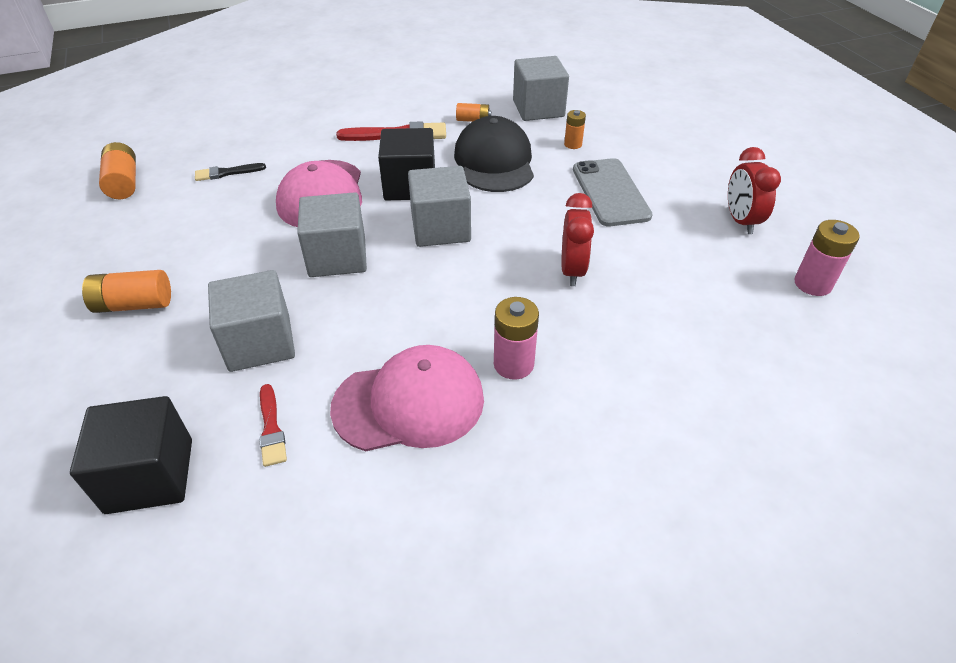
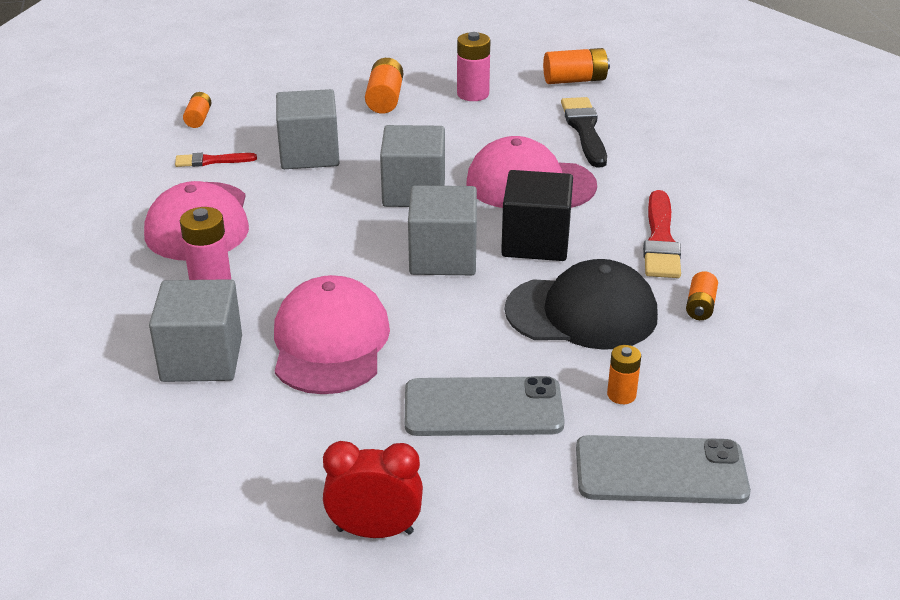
camera: 100 degrees right, 10 degrees down
(150, 475) = (198, 118): black cube -> orange battery
(226, 173) = (584, 130): black brush -> black brush, size x1.71
(538, 109) = (738, 376): grey cube -> grey cube (202, 359)
(572, 270) = (330, 342): red clock -> pink cap
(630, 131) = (660, 471): none -> grey phone
(812, 284) = (210, 560): pink battery -> pink battery (473, 94)

